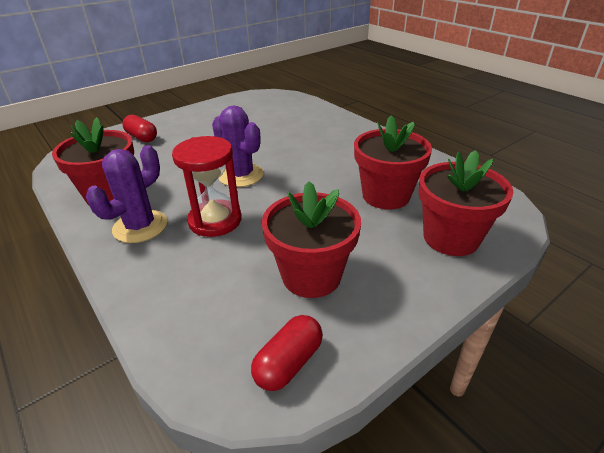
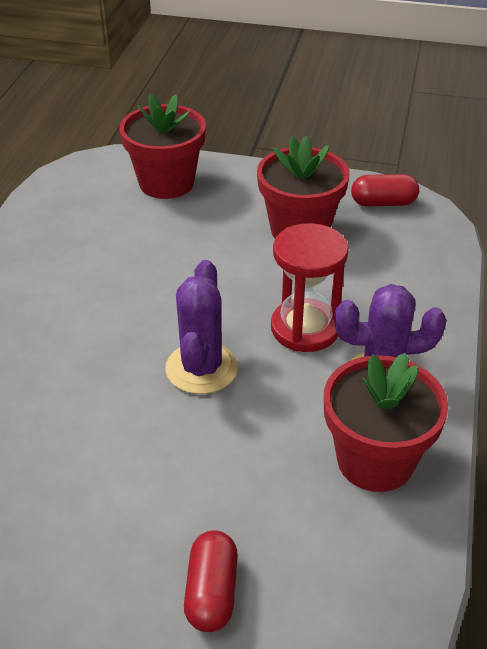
camera: 130 degrees left, 5 degrees up
(386, 195) = (131, 238): red flower pot -> none

